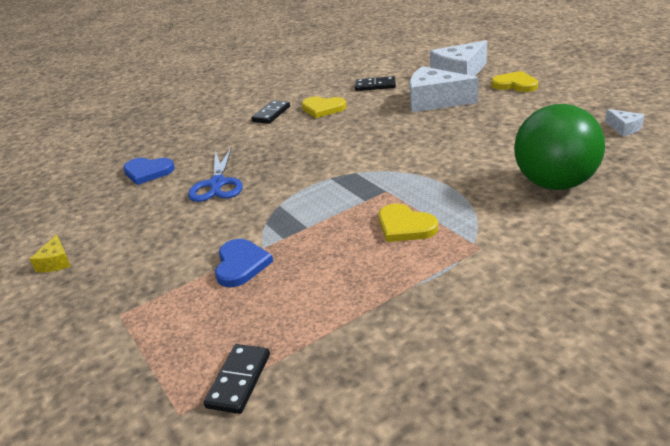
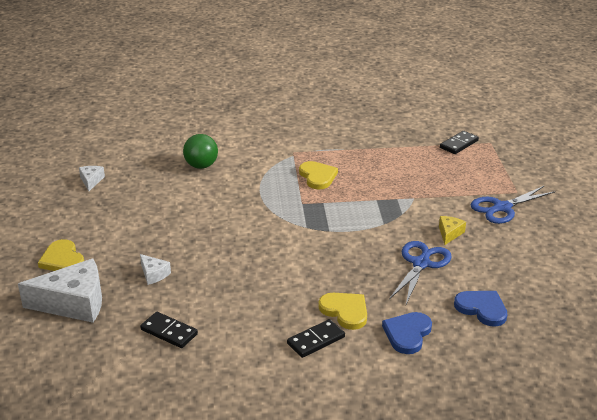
camera: 155 degrees left, 0 degrees up
(56, 262) = (566, 243): yellow cheese -> yellow cheese (449, 233)
(140, 278) = (501, 208): none -> blue scissors
(241, 265) = (433, 192): blue heart -> blue heart (407, 334)
(323, 108) = (258, 320): yellow heart -> yellow heart (345, 311)
(434, 101) = (154, 274): white cheese -> white cheese, size x0.46
(554, 183) = (201, 166): green ball -> green ball, size x0.58

